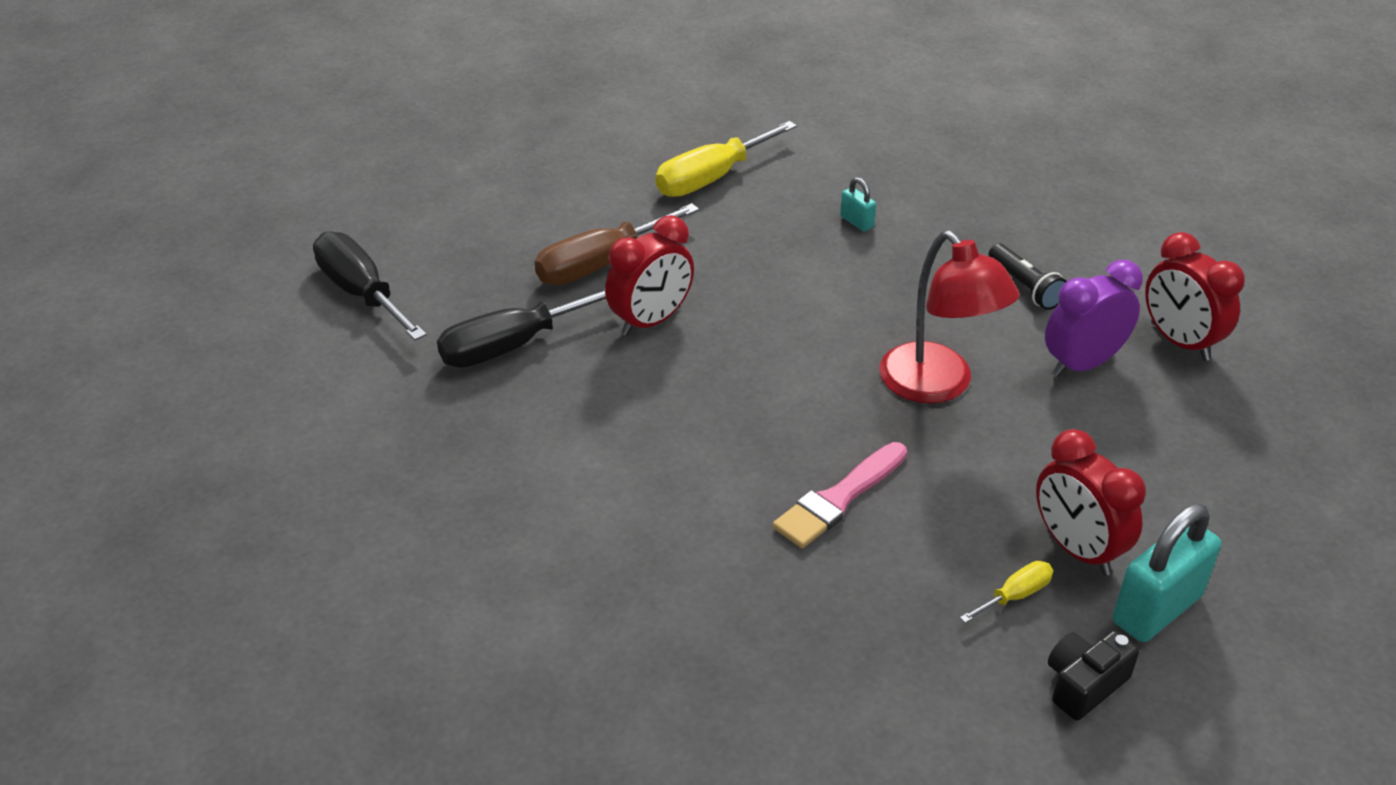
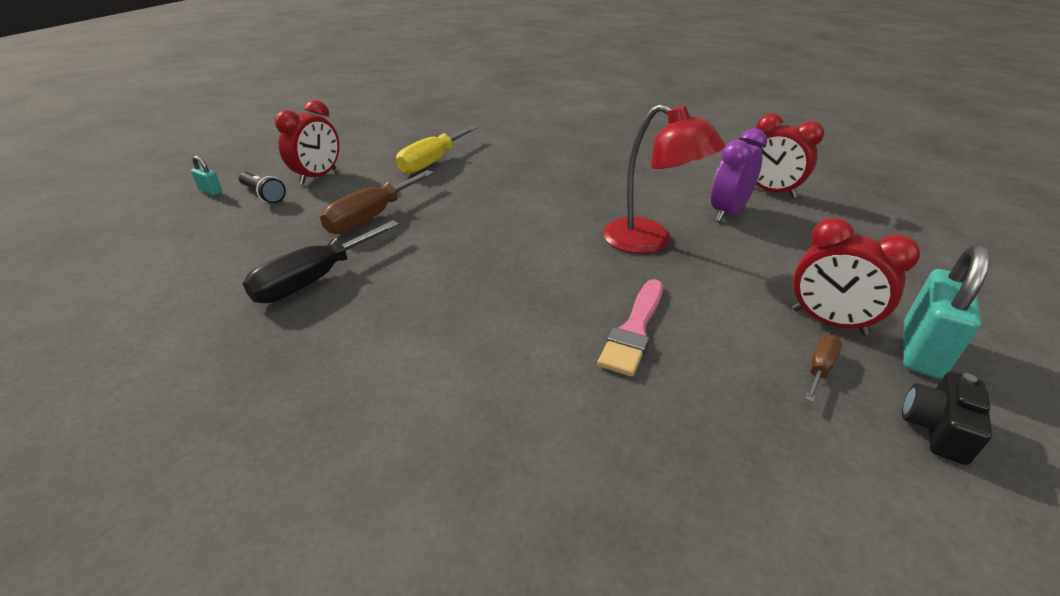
camera: 20 degrees left, 5 degrees down
(361, 293) = (170, 268): black screwdriver -> none
(651, 321) = (424, 243): red clock -> red clock (318, 177)
(856, 222) = (537, 168): turquoise padlock -> turquoise padlock (211, 191)
(1015, 595) = (819, 368): yellow screwdriver -> brown screwdriver
(1025, 287) = (661, 182): black flashlight -> black flashlight (263, 195)

